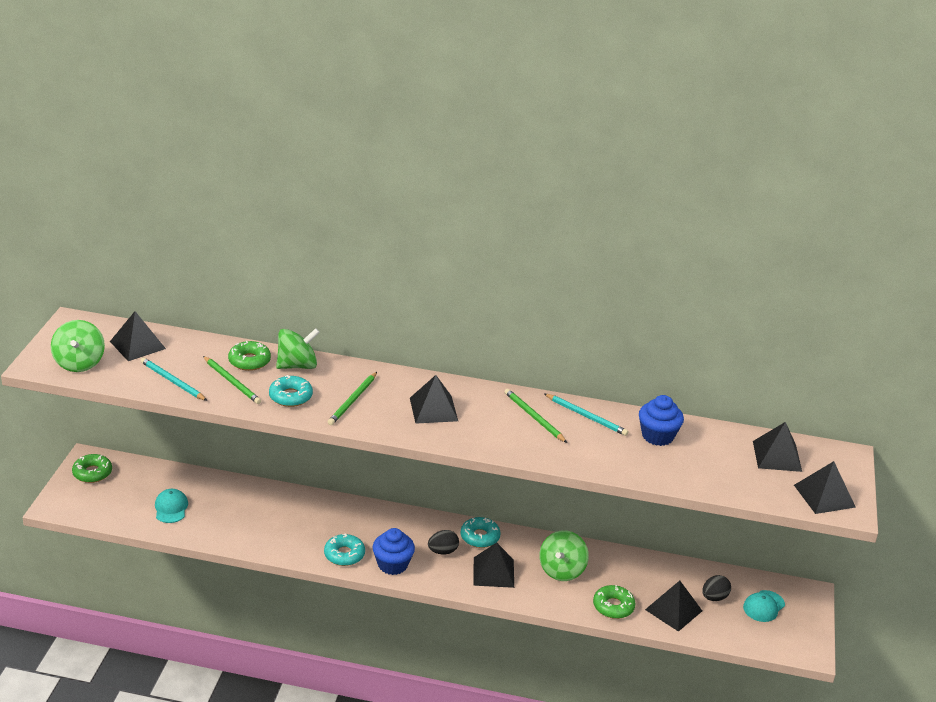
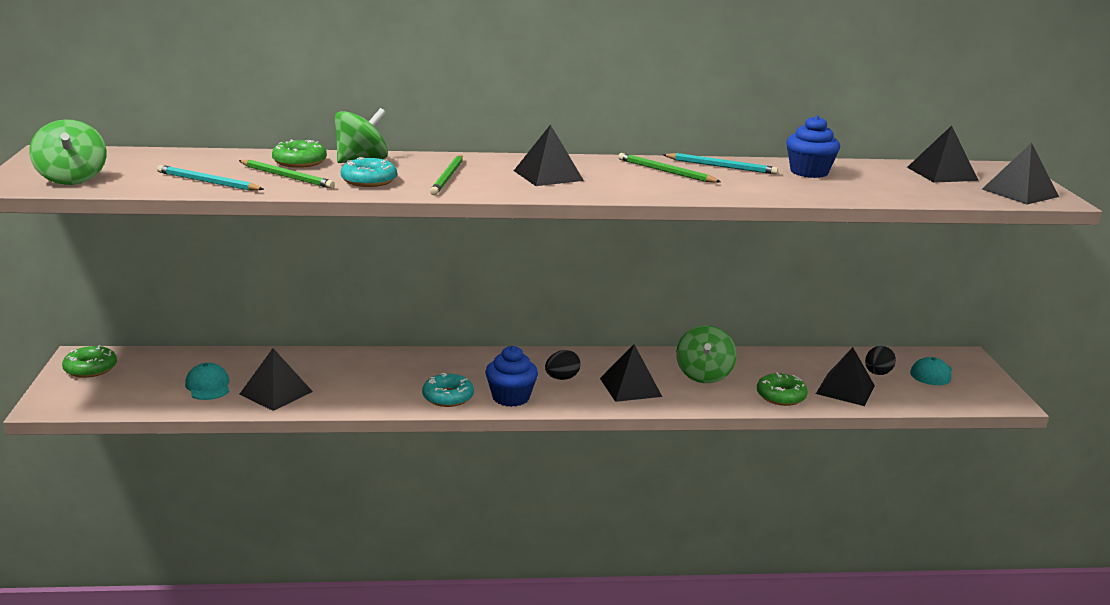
camera: 15 degrees left, 10 degrees down
(138, 345) = (146, 161): black pyramid -> black pyramid (276, 393)
(480, 537) = (595, 361): turquoise donut -> none

